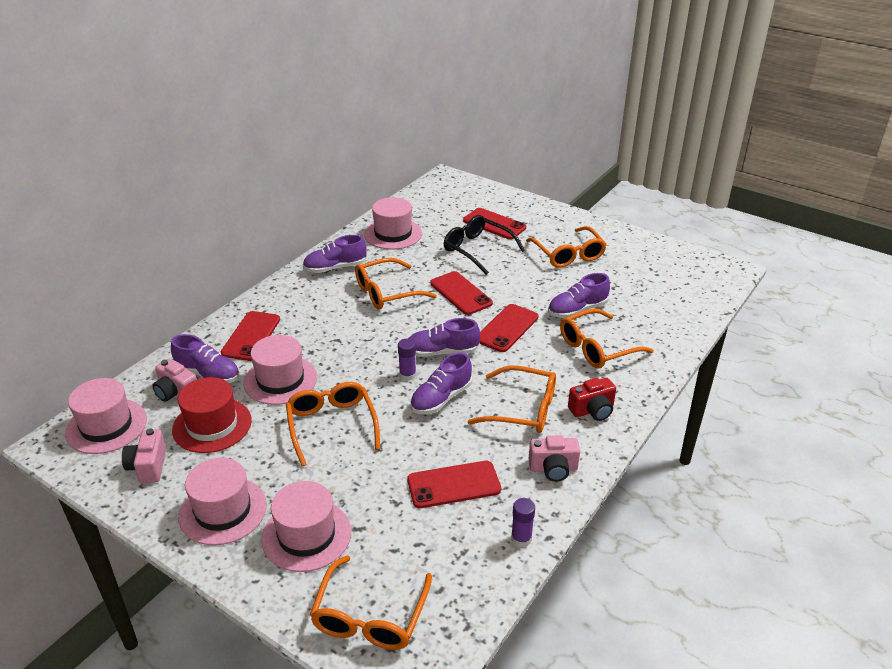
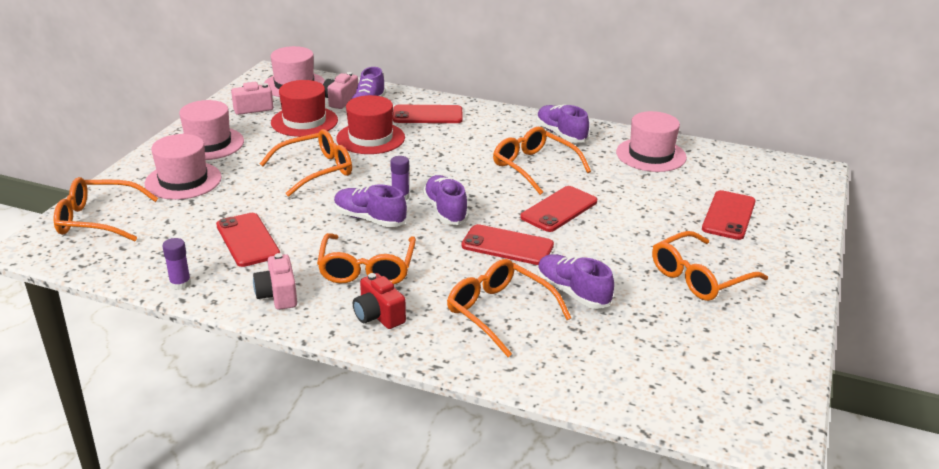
camera: 75 degrees right, 5 degrees down
(280, 380) = (370, 138): pink hat -> red hat
(478, 250) = (658, 210): black glasses -> none

